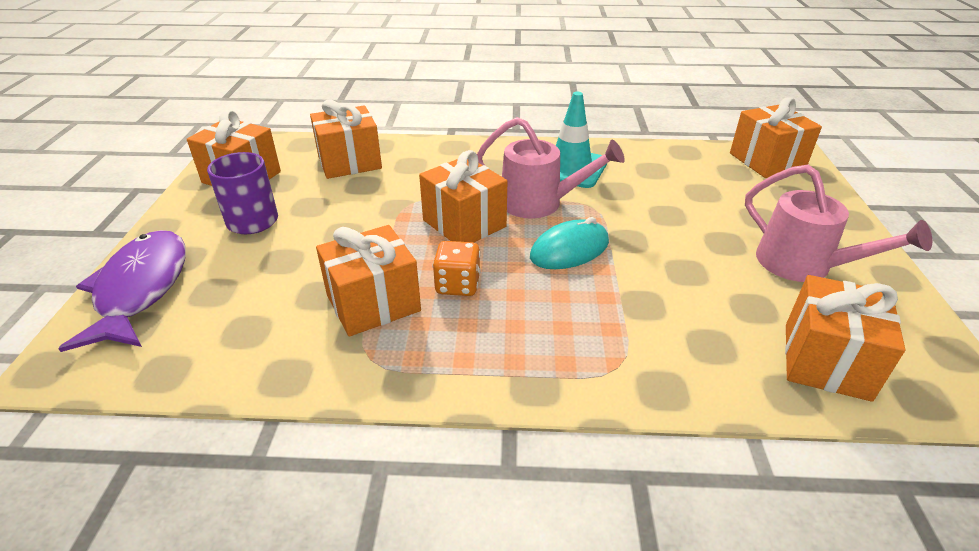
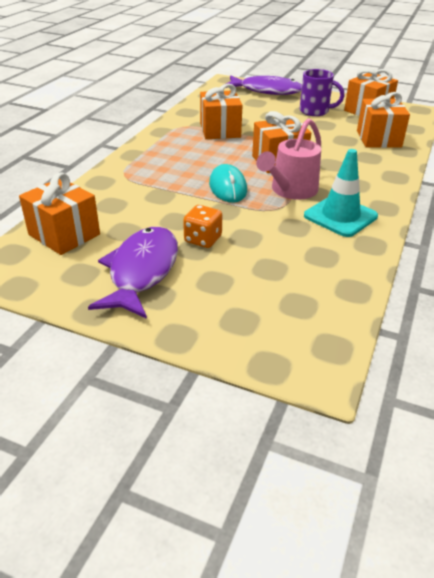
camera: 110 degrees right, 0 degrees up
(457, 285) = (219, 150): orange dice -> orange dice (203, 239)
(766, 161) = (311, 339): orange gift -> none
(804, 265) = (141, 271): pink watering can -> purple fish

